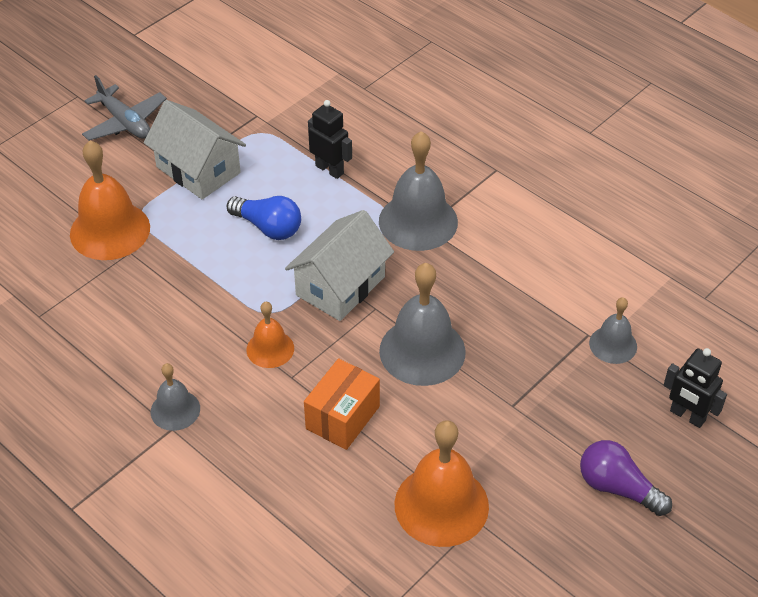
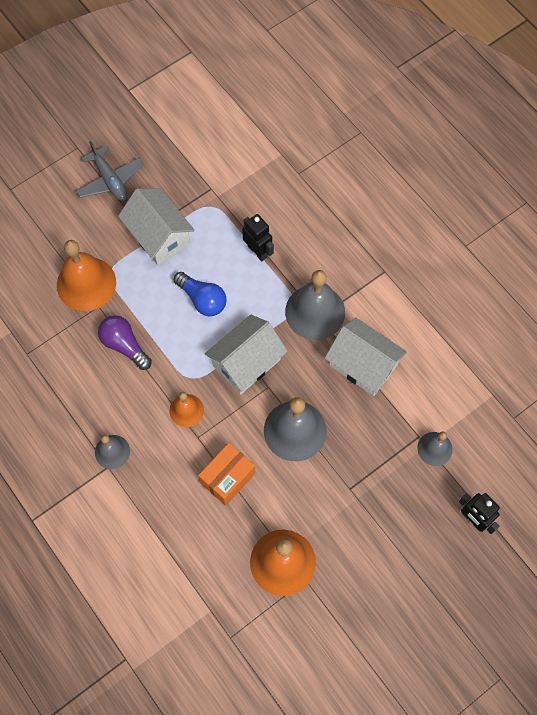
camera: 10 degrees right, 20 degrees up
(494, 268) = (363, 365): none -> white house
(617, 488) = (408, 570): purple light bulb -> purple light bulb (124, 345)

